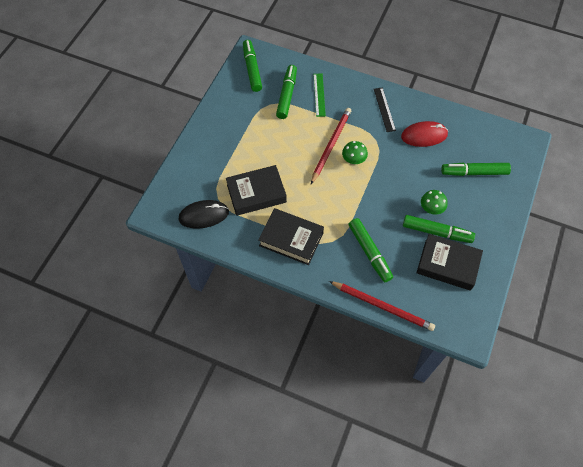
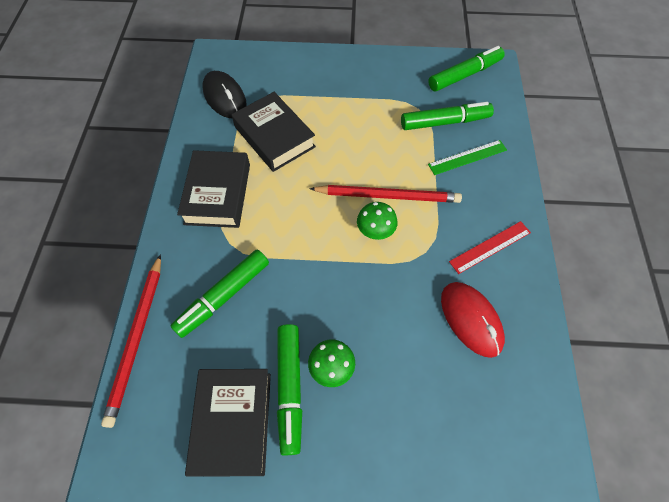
camera: 70 degrees right, 0 degrees up
(384, 109) = (490, 247): black ruler -> red ruler
(474, 172) = (436, 425): green marker -> none

